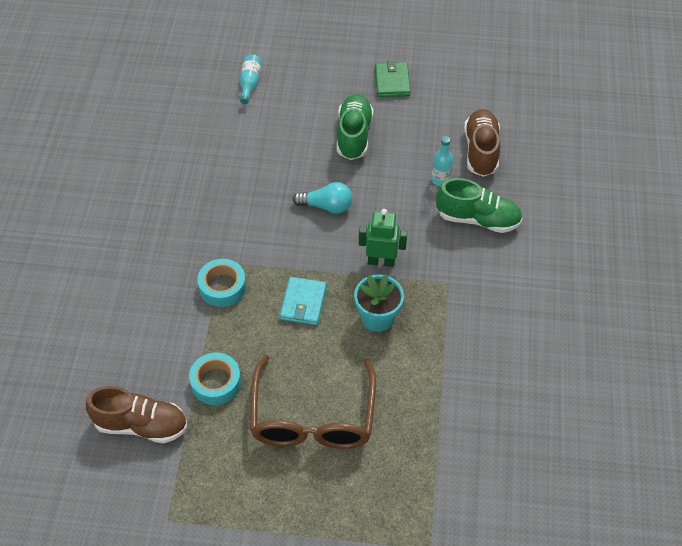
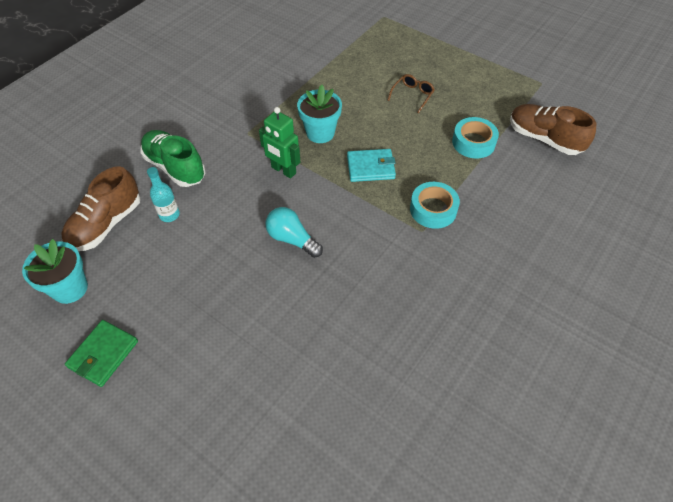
camera: 150 degrees left, 0 degrees up
(250, 83) = (265, 451): turquoise bottle -> none
(303, 303) = (370, 167): turquoise wallet -> turquoise wallet turned 45 degrees clockwise
(312, 417) = (412, 95): brown glasses -> brown glasses, size x0.40
(354, 135) = (204, 304): green shoe -> none
(456, 103) = (70, 288): none -> turquoise flower pot

